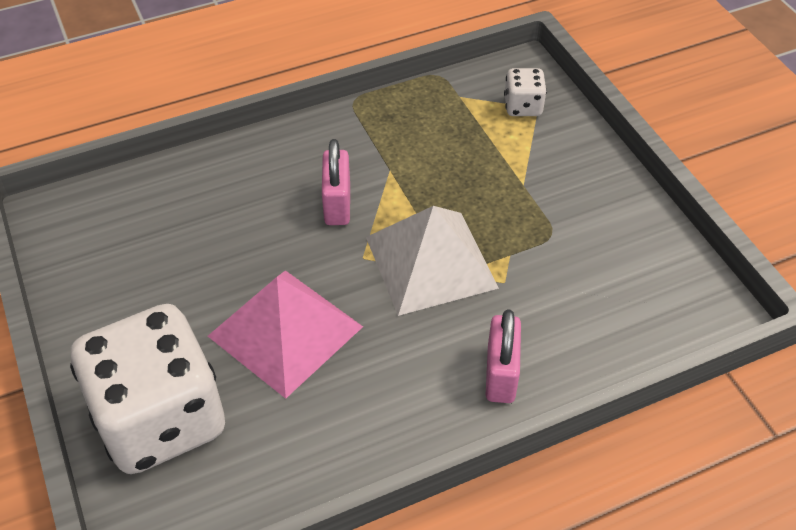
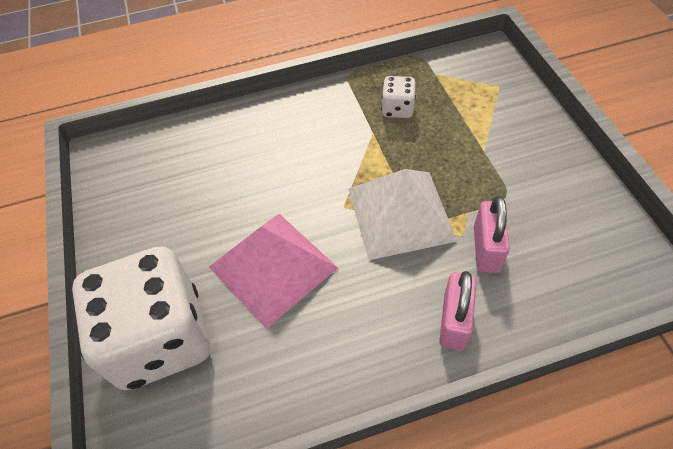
camera: 10 degrees right, 5 degrees up
(337, 204) = (327, 159): pink padlock -> pink padlock (486, 249)
(523, 106) = (487, 84): white dice -> white dice (397, 109)

